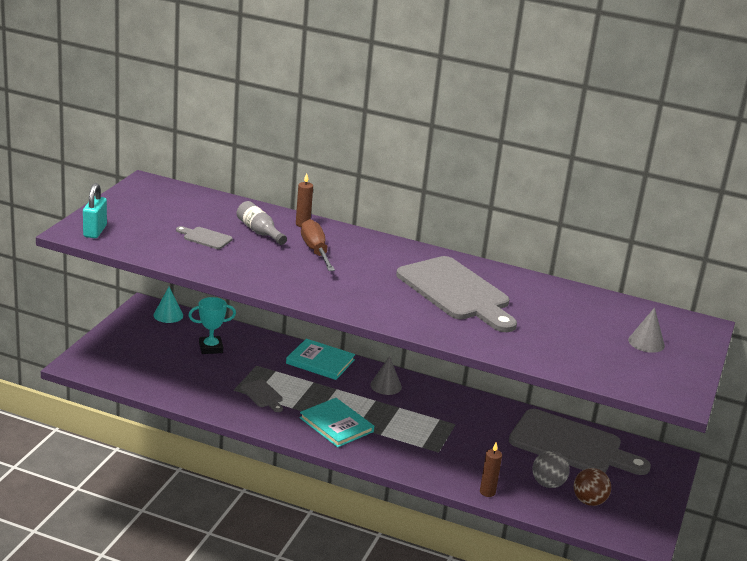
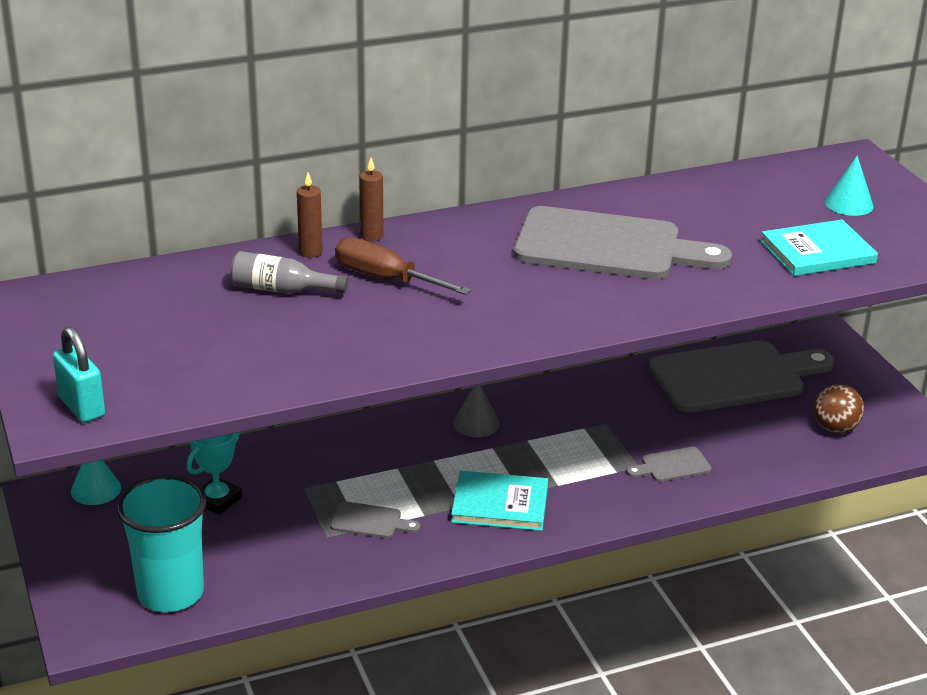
camera: 40 degrees left, 5 degrees up
(132, 371) = (170, 593): none -> turquoise cup
(205, 238) = (235, 334): grey cutting board -> grey cutting board (672, 466)
(320, 362) = (366, 438): turquoise book -> turquoise book (817, 252)
(487, 492) = (745, 481): brown candle -> brown candle (371, 236)
(548, 484) = (778, 434): grey ball -> none
(646, 342) = (849, 204): grey cone -> turquoise cone

